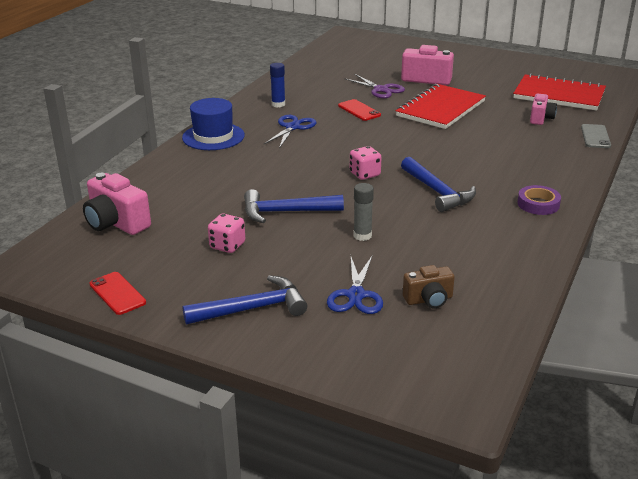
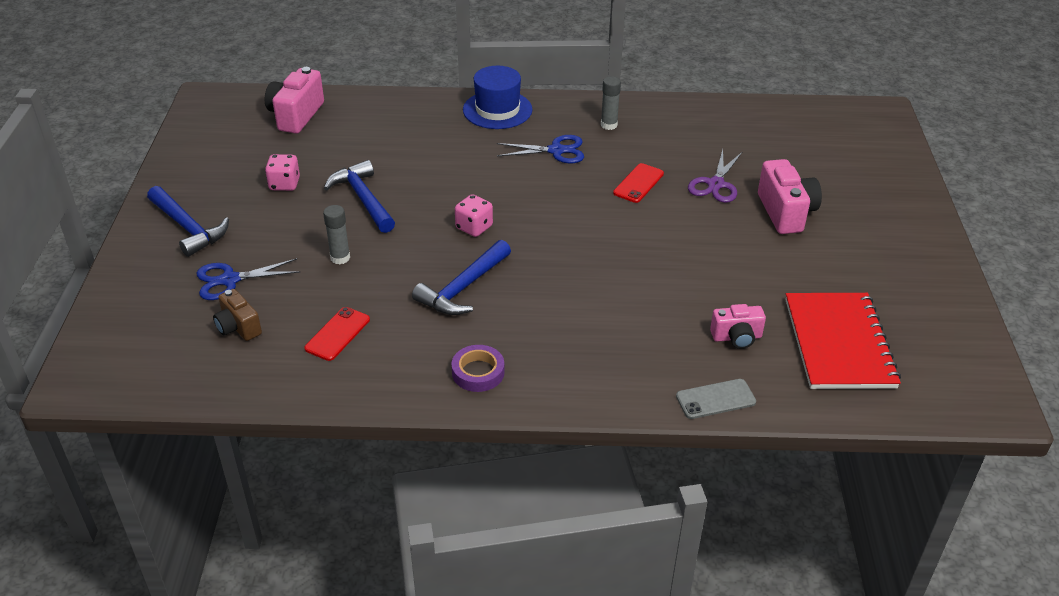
camera: 65 degrees right, 10 degrees up
(117, 293) = (187, 154): red phone -> red phone (337, 334)
(278, 104) = (609, 125): blue glue stick -> grey glue stick
(441, 109) = (696, 244): red notebook -> none

